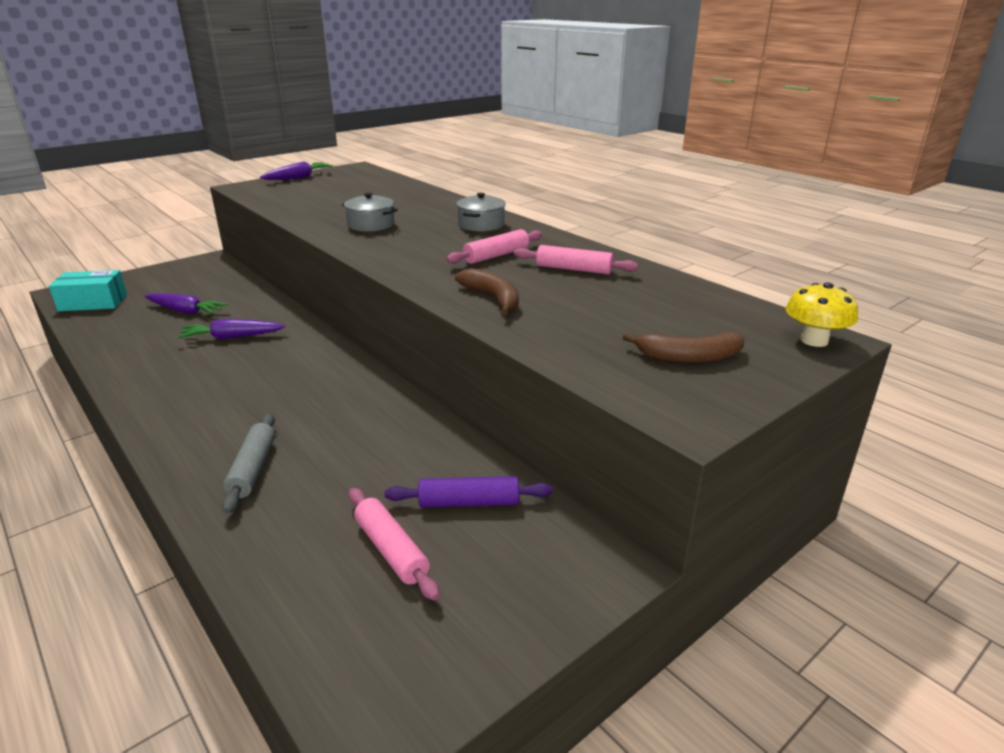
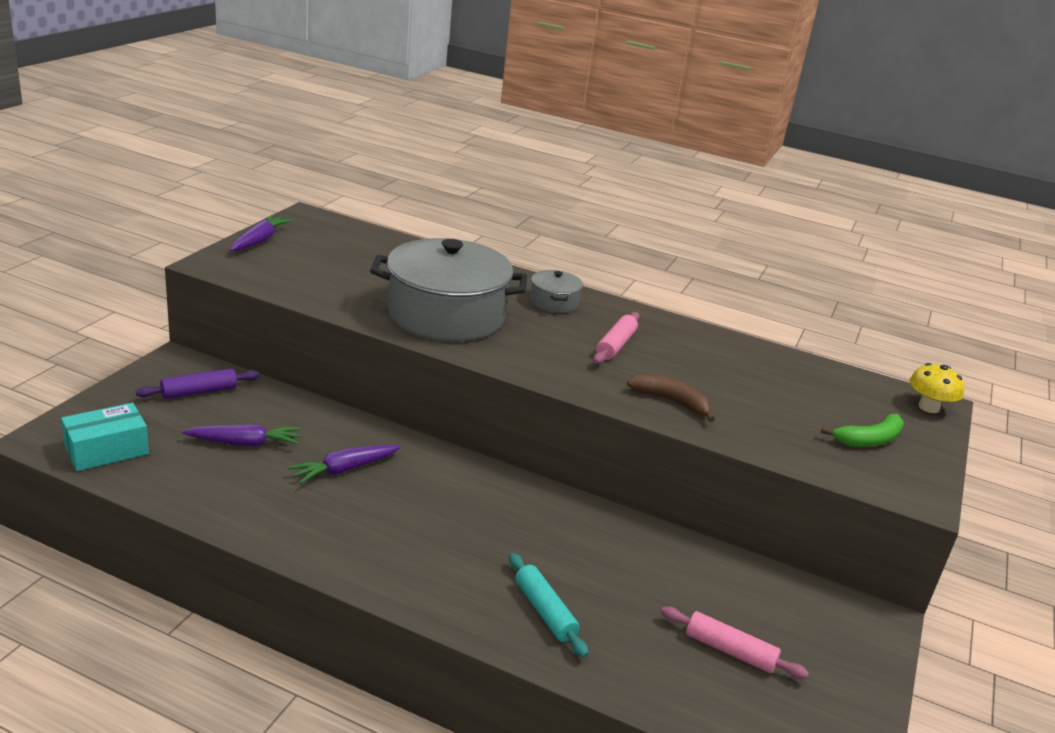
camera: 30 degrees left, 0 degrees up
(253, 469) = (544, 611): grey rolling pin -> turquoise rolling pin
(371, 225) = (446, 315): grey pot -> grey pot, size x2.27
(469, 502) = (744, 595): purple rolling pin -> purple rolling pin (199, 392)
(574, 269) = (697, 354): pink rolling pin -> none
(689, 357) = (869, 440): brown banana -> green banana

